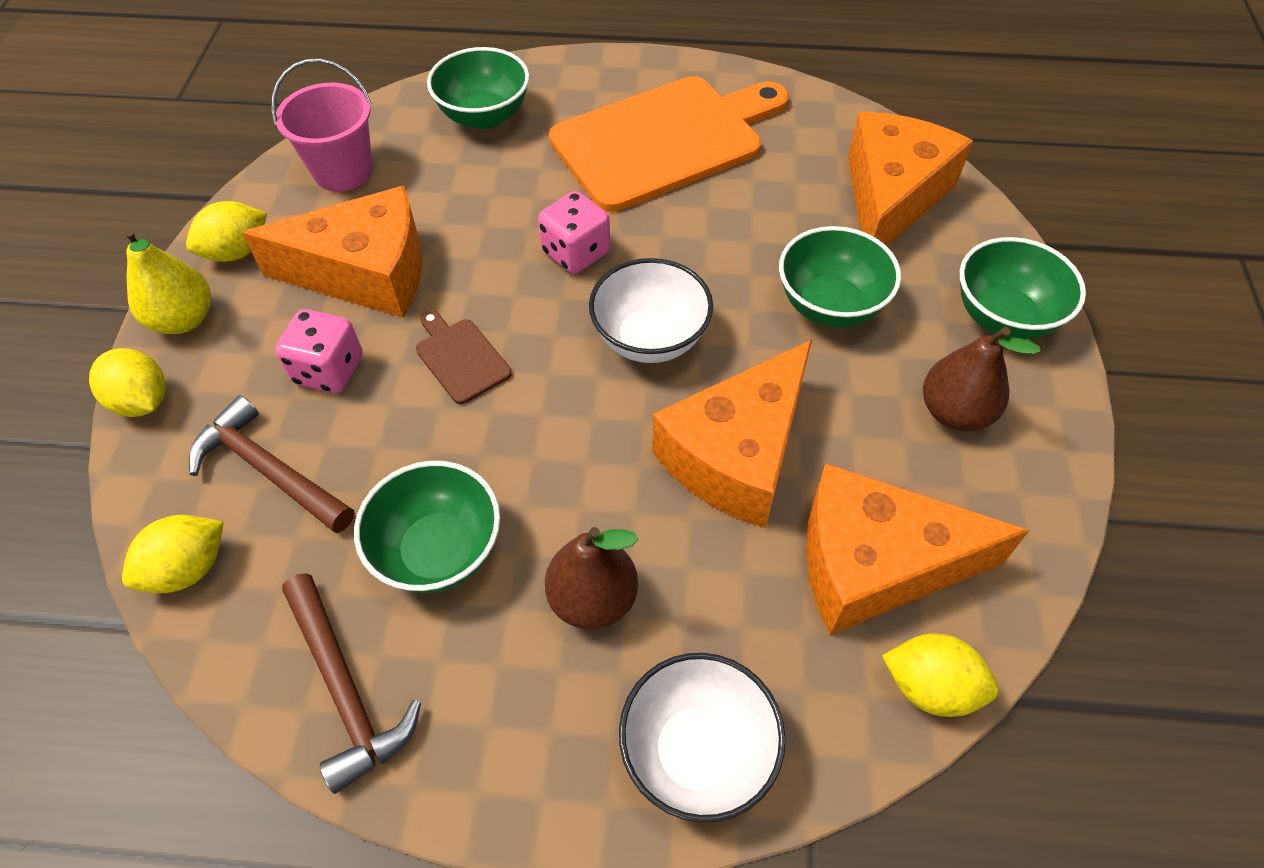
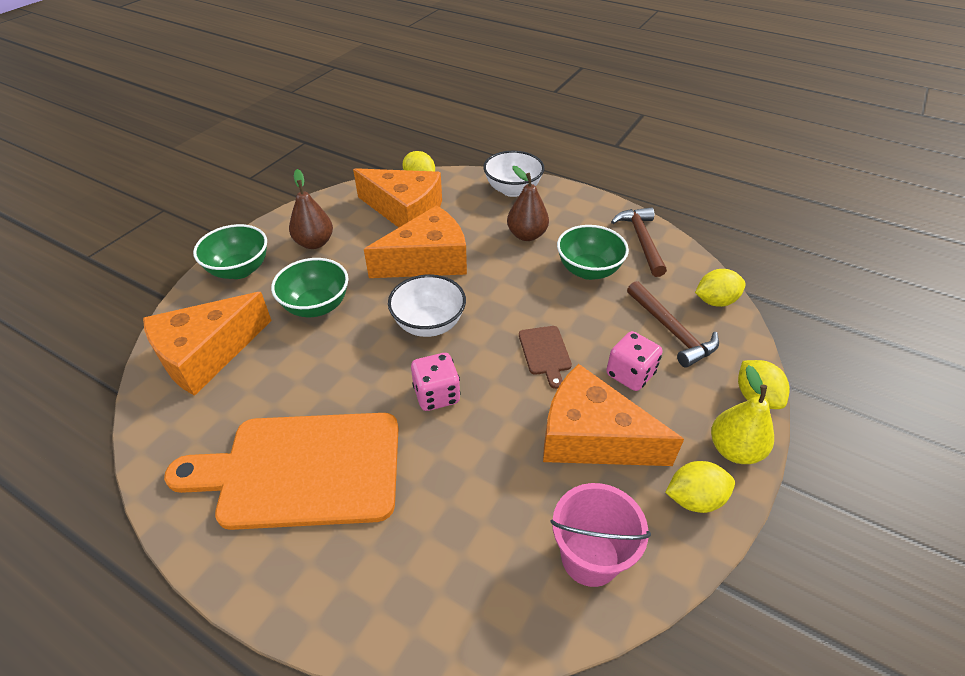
camera: 155 degrees left, 10 degrees down
(484, 116) = (432, 574): green bowl -> none

